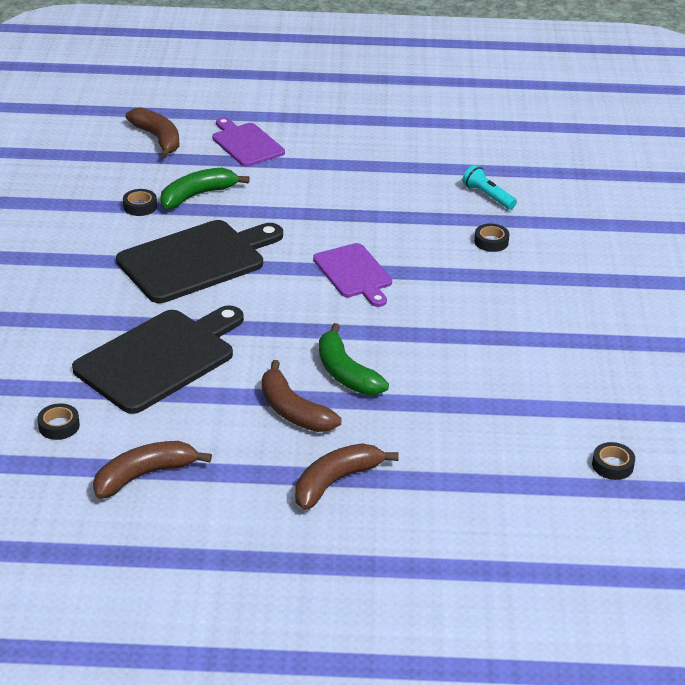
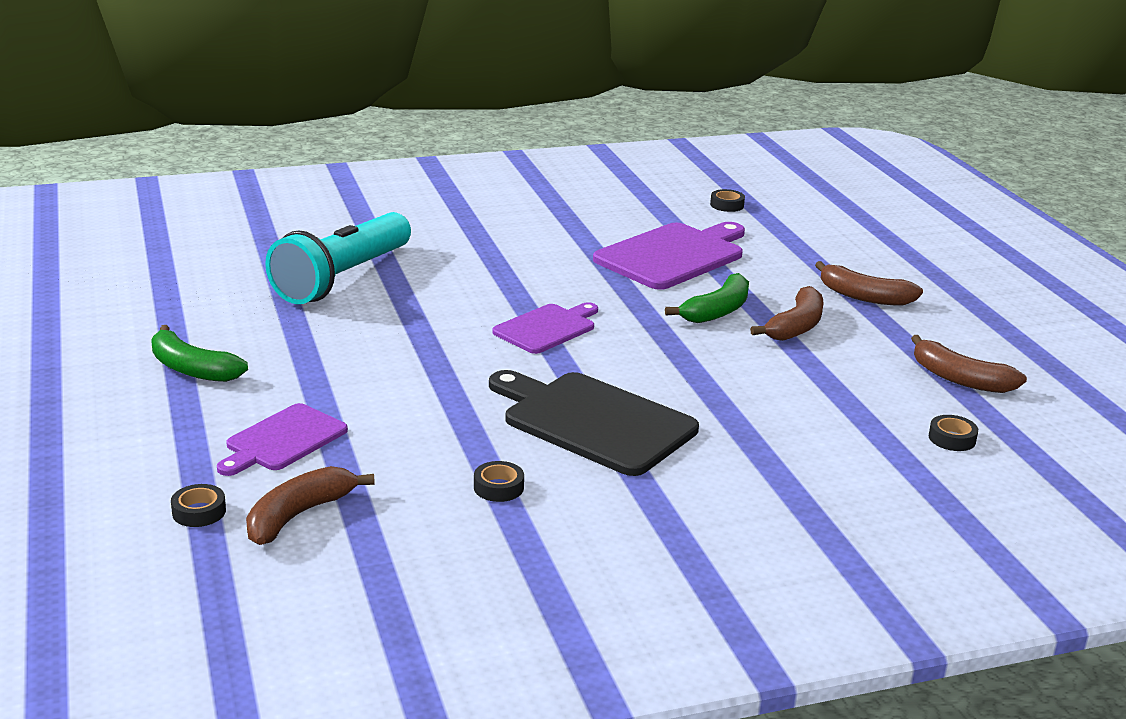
camera: 110 degrees left, 10 degrees down
(159, 358) = (791, 406): black cutting board -> none
(197, 195) = (443, 450): green banana -> green banana (192, 369)
(480, 383) = (673, 255): none -> purple cutting board
(488, 196) = (342, 278): turquoise flashlight -> turquoise flashlight, size x2.45
(491, 242) = (436, 269): black tape -> black tape (199, 512)

